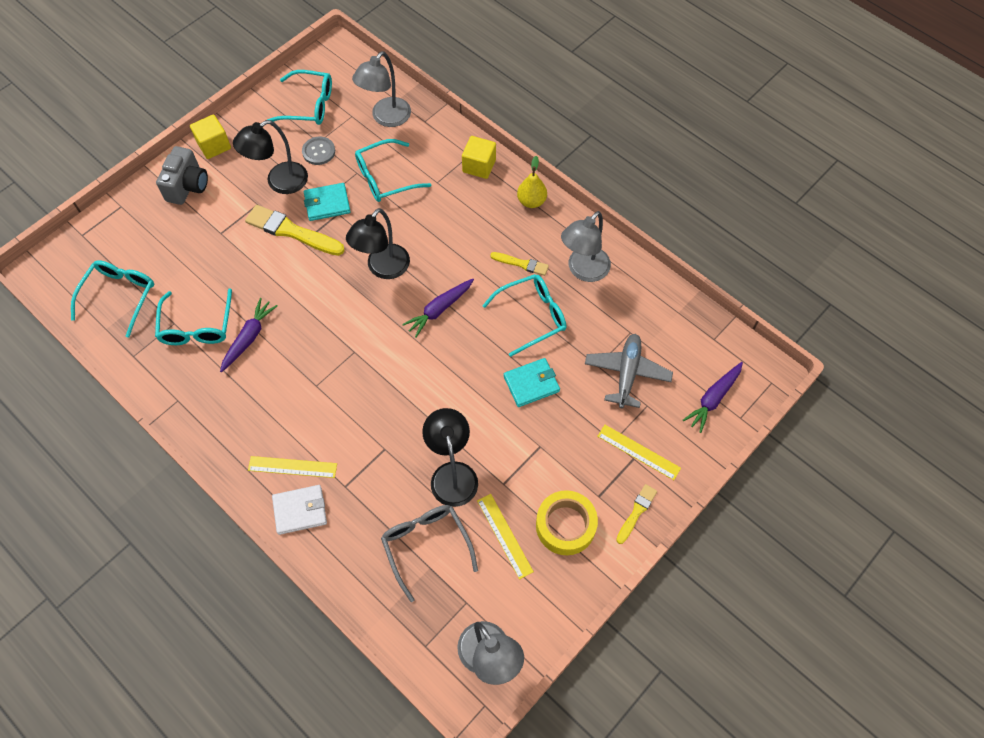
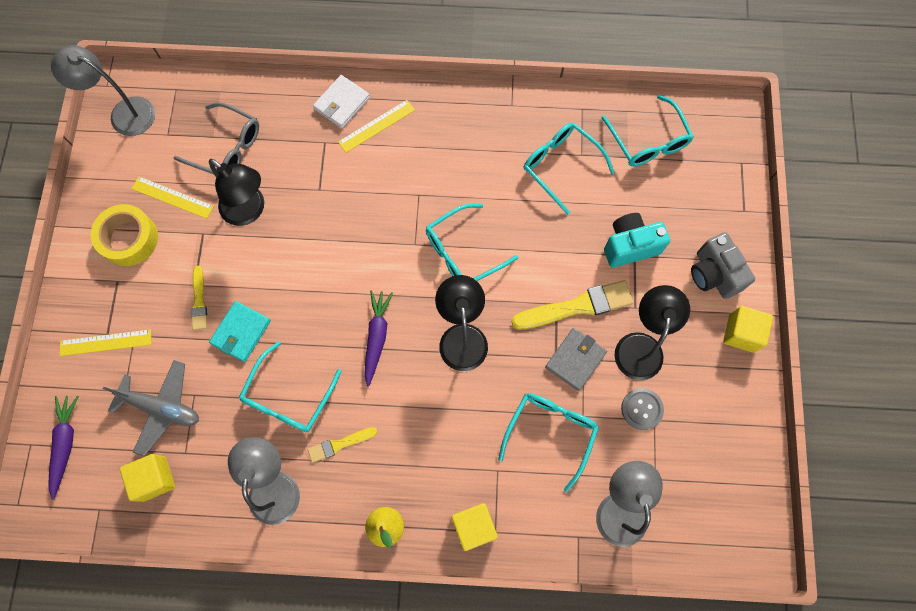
camera: 140 degrees right, 10 degrees up
(216, 240) = (630, 246): none -> turquoise camera
(249, 337) = (510, 189): purple carrot -> none
(309, 105) = (709, 455): turquoise glasses -> turquoise glasses (463, 252)
(327, 204) = (575, 360): turquoise wallet -> grey wallet
(627, 373) = (161, 408): grey plane -> grey plane turned 45 degrees counterclockwise
(636, 512) = (77, 291): yellow brush -> yellow brush (199, 301)
(662, 331) = (155, 479): none -> yellow cube

